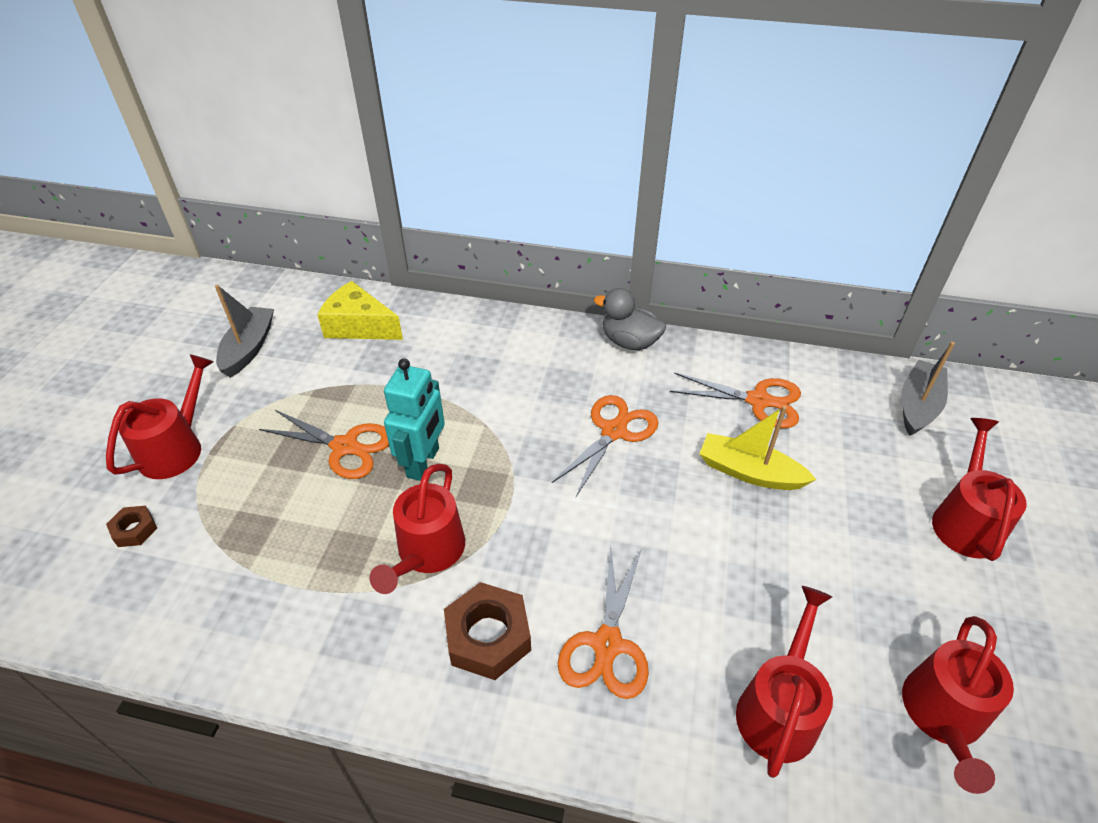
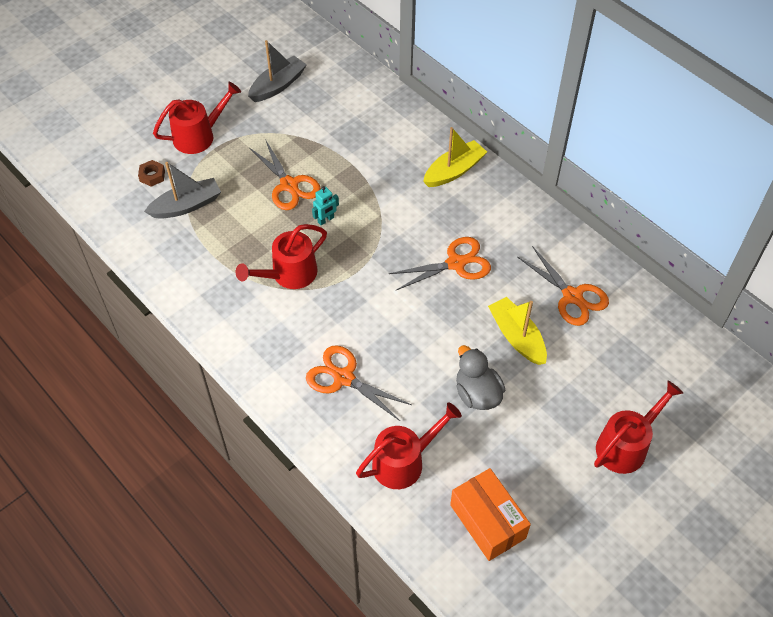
camera: 35 degrees right, 10 degrees up
(359, 326) = (355, 102): yellow cheese -> none
(423, 462) = (326, 220): turquoise robot -> turquoise robot, size x0.52
(488, 636) = (287, 336): brown nut -> none
(526, 342) = (454, 171): none -> yellow boat
(607, 644) = (343, 378): orange scissors -> orange scissors turned 75 degrees clockwise
(629, 342) = (524, 207): grey duck -> grey duck (477, 394)
(917, 405) = (684, 362): grey boat -> grey boat (186, 205)
(942, 717) = (487, 521): red watering can -> orange box

